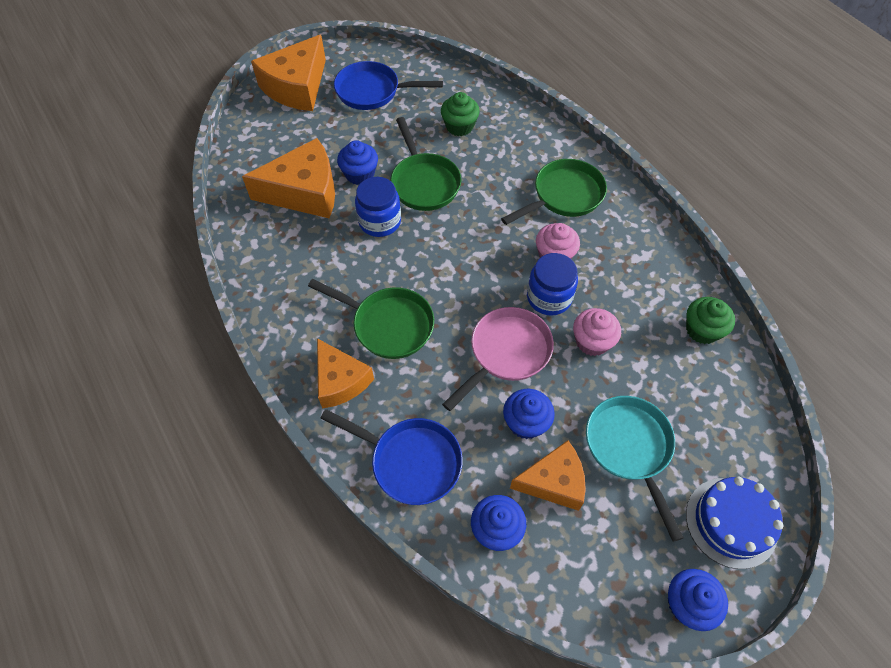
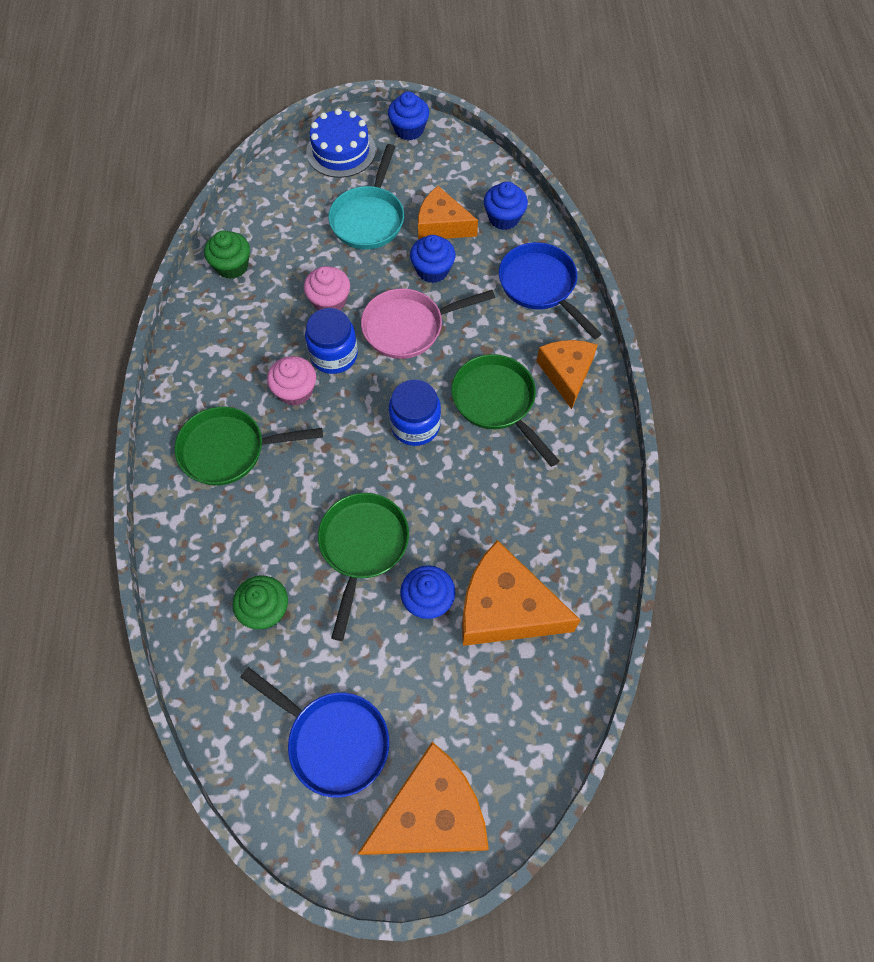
camera: 150 degrees left, 5 degrees up
(380, 221) = (441, 521): blue jar -> blue jar (415, 425)

